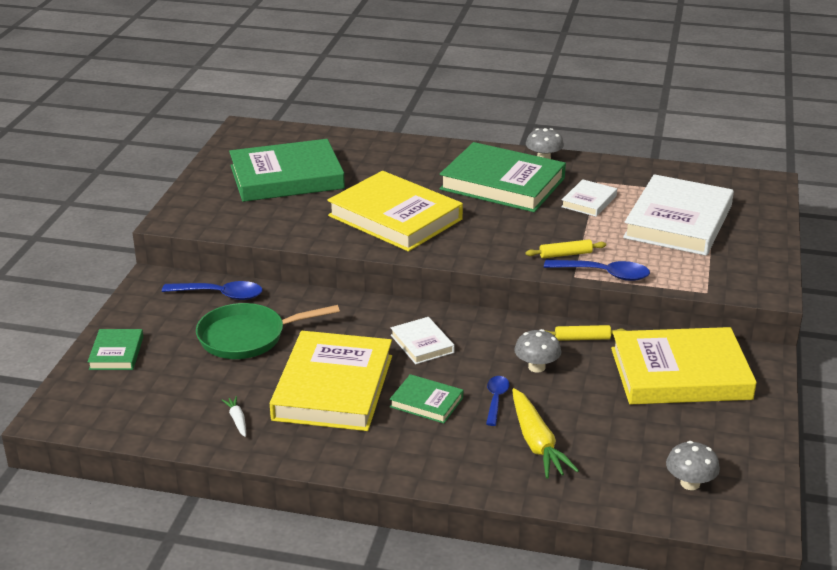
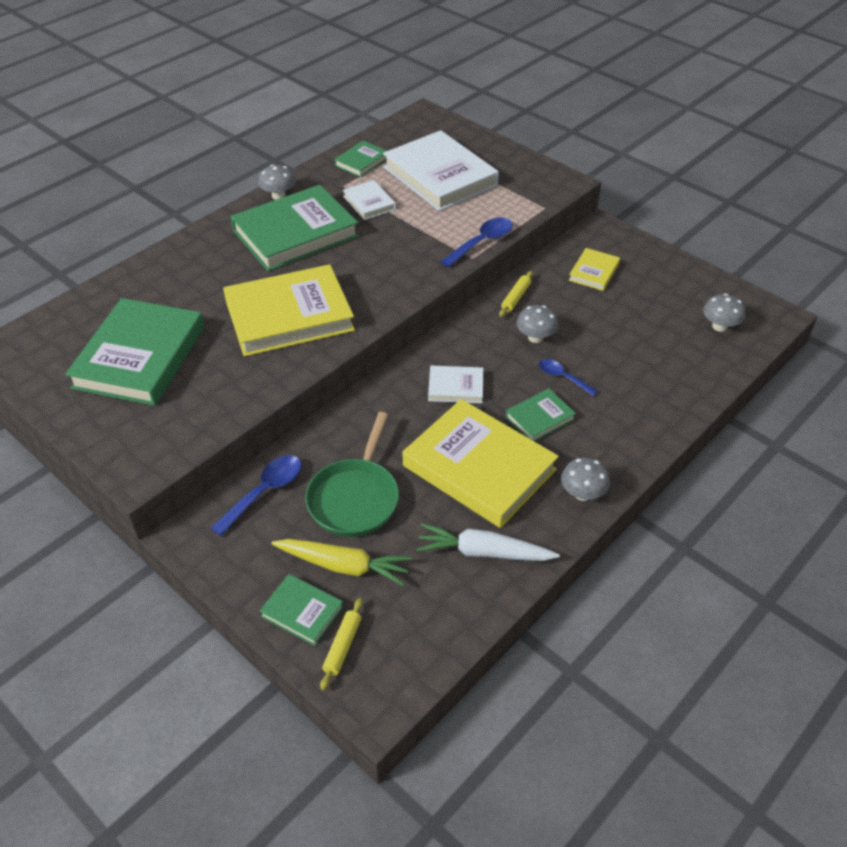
camera: 60 degrees left, 15 degrees up
(237, 420) = (484, 552): white carrot -> white carrot, size x2.08
(350, 455) = (582, 493): none -> grey mushroom
(536, 443) = (630, 379): yellow carrot -> yellow carrot (343, 566)
(565, 254) = (437, 248): yellow rolling pin -> yellow rolling pin (343, 646)
(645, 178) = (361, 162): none -> green book
(680, 373) = (594, 272): yellow book -> yellow book, size x0.47

